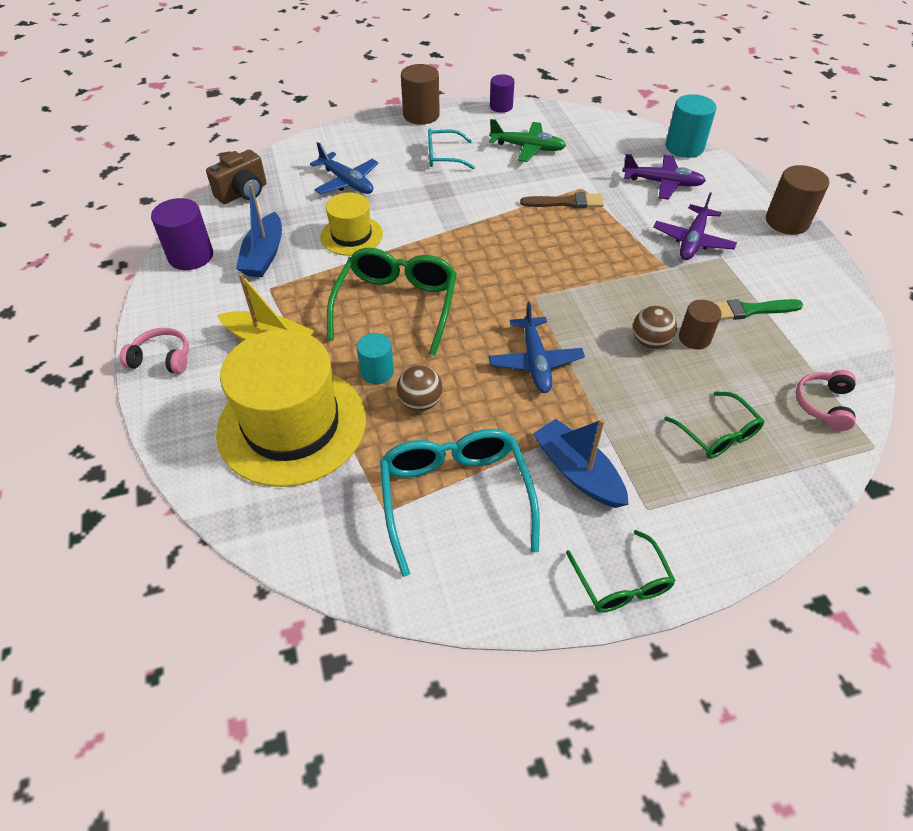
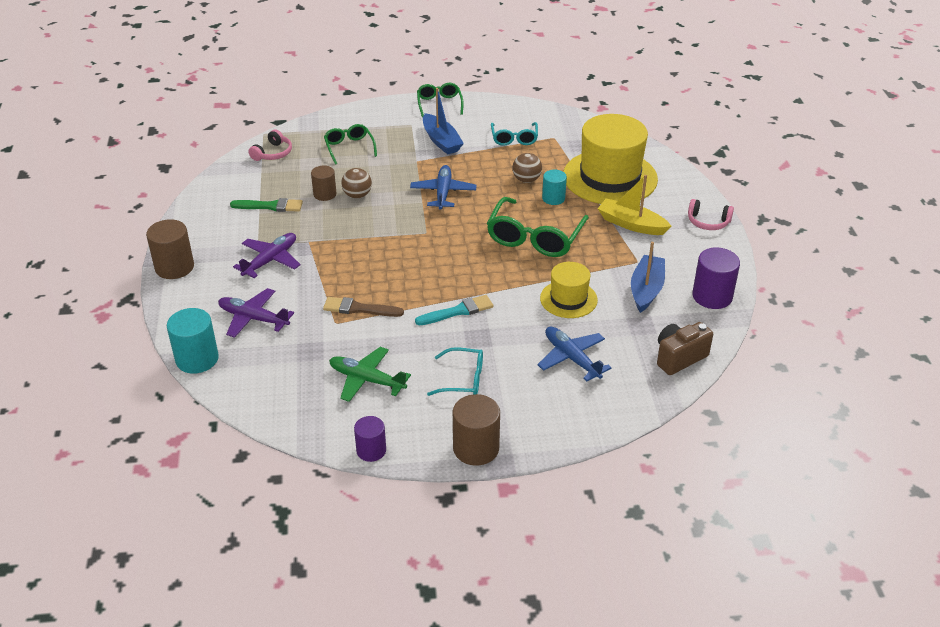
camera: 170 degrees left, 10 degrees down
(455, 497) = (514, 139): turquoise glasses -> turquoise glasses, size x0.57
(466, 211) = (458, 311): none -> turquoise brush

